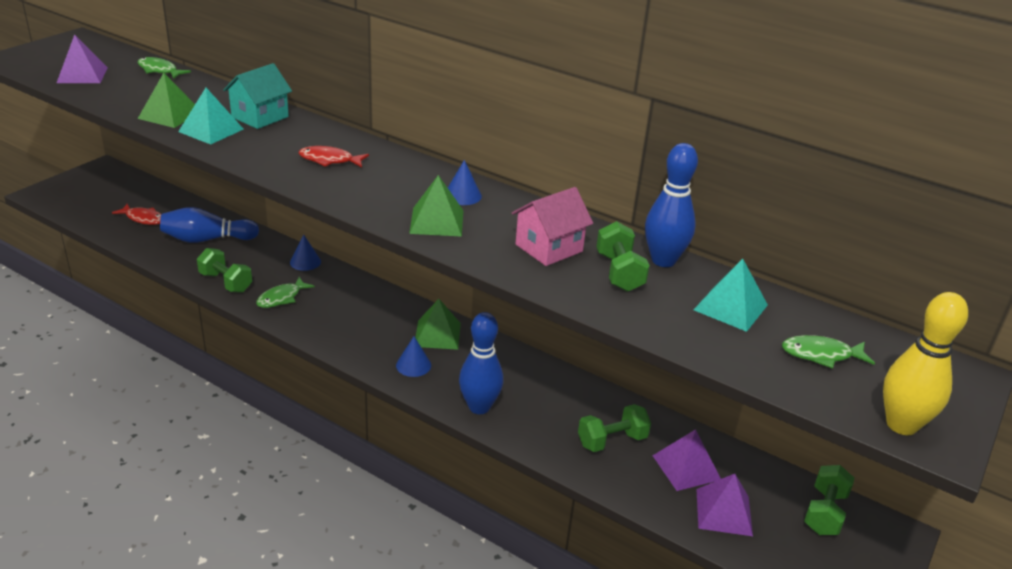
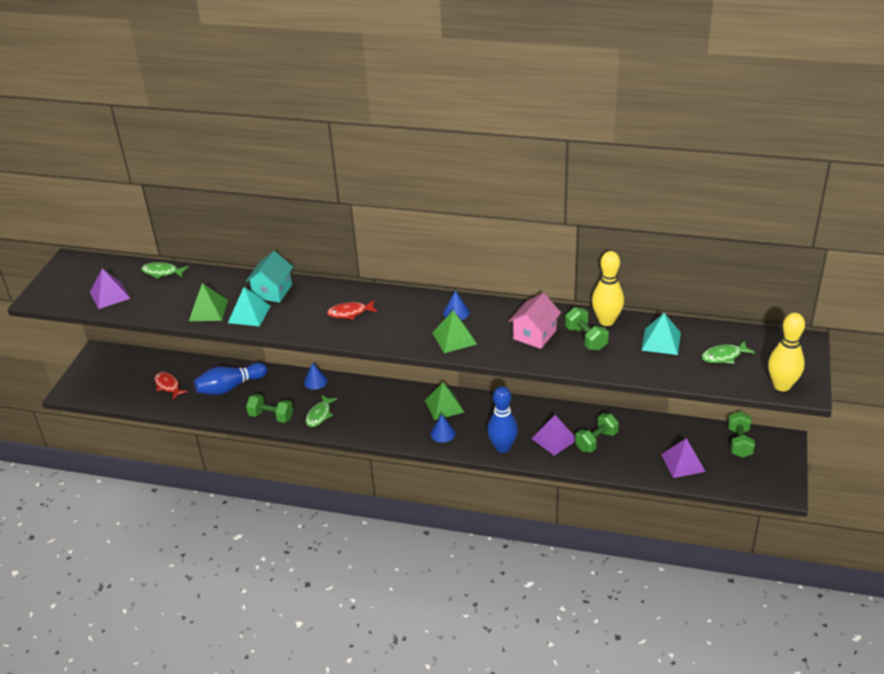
camera: 15 degrees left, 5 degrees up
(143, 218) = (168, 386): red fish -> red fish turned 135 degrees counterclockwise
(663, 260) = (606, 321): blue bowling pin -> yellow bowling pin
(686, 467) = (648, 442): purple pyramid -> purple pyramid (554, 439)

